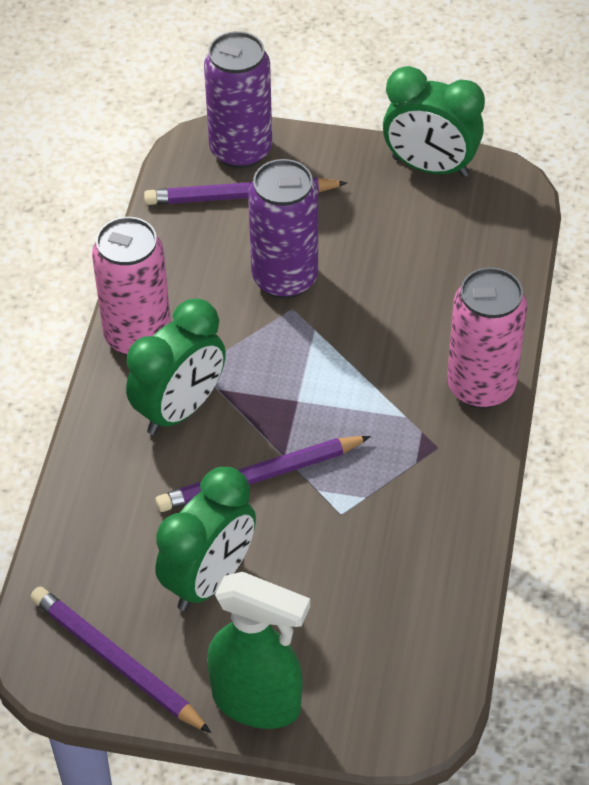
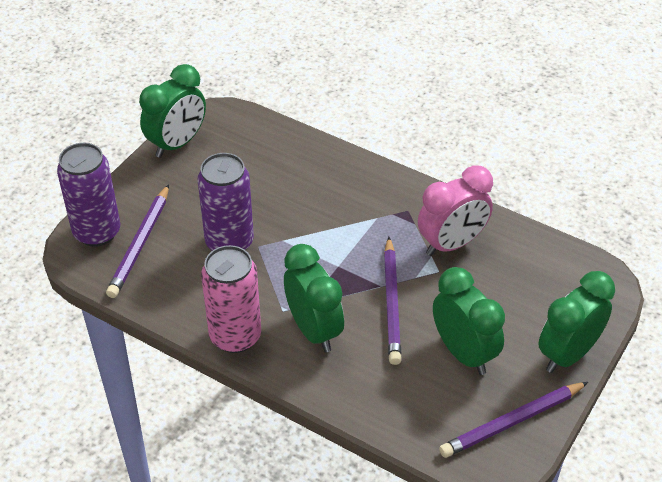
camera: 70 degrees left, 5 degrees down
(257, 702) = (568, 354): green spray bottle -> green clock
(399, 515) = (451, 244): none -> pink clock
(481, 386) = (370, 177): pink can -> none

